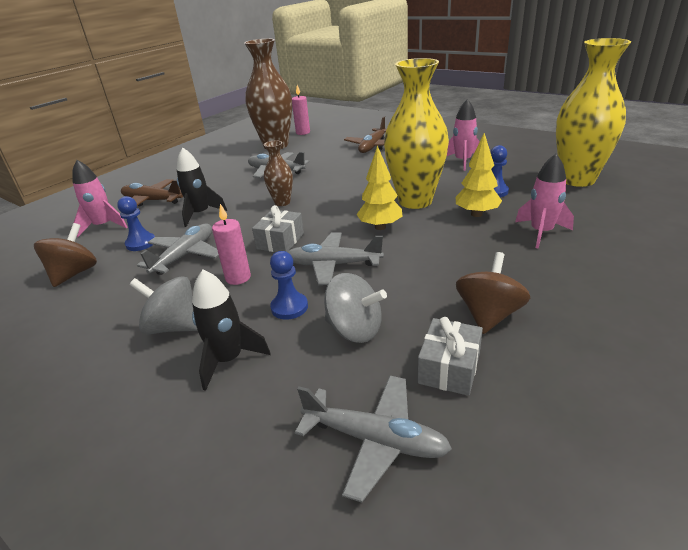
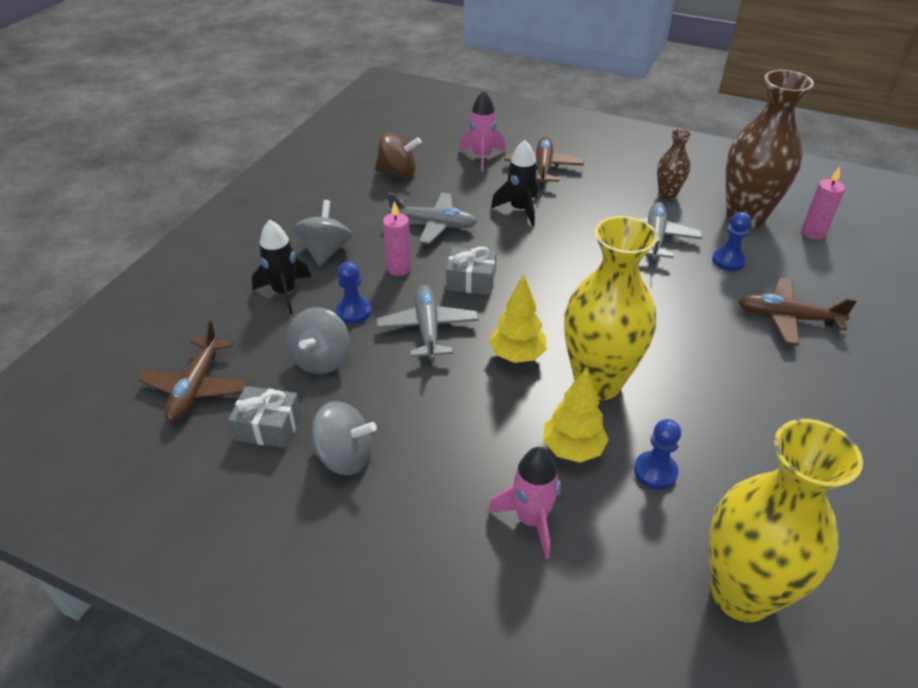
camera: 75 degrees right, 10 degrees up
(141, 243) = (453, 190): blue pawn -> blue pawn (728, 260)
(282, 202) = (563, 263): brown vase -> brown vase (667, 195)
(375, 440) = (196, 387): grey plane -> brown plane
(462, 161) = (766, 432): pink rocket -> none
(488, 315) = (344, 457): brown spinning top -> grey spinning top

